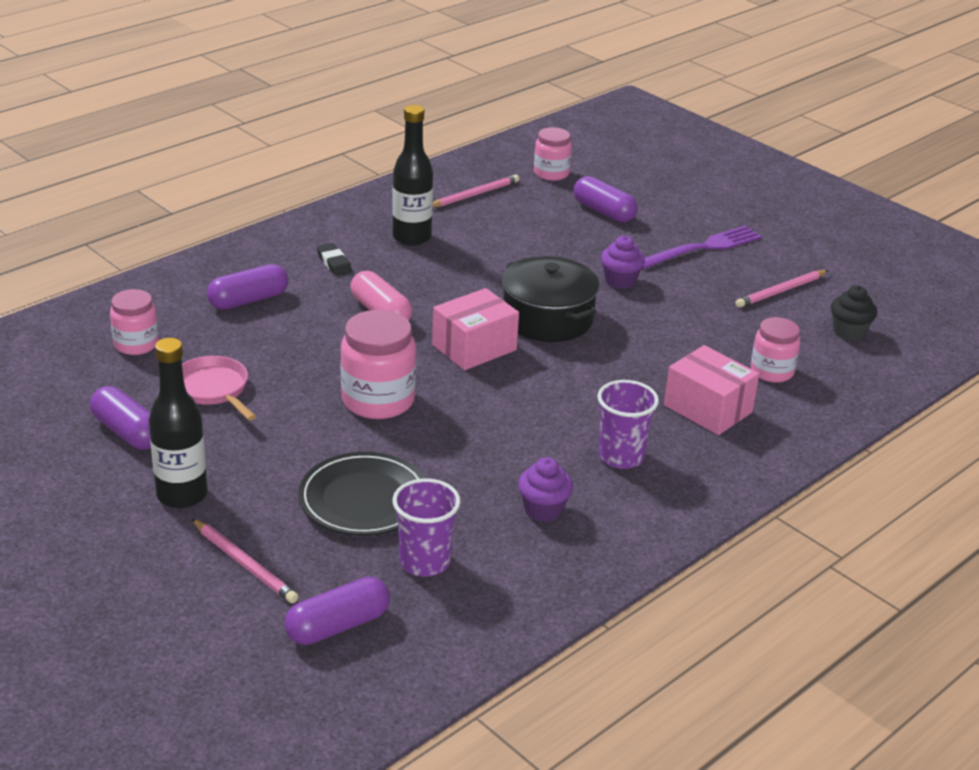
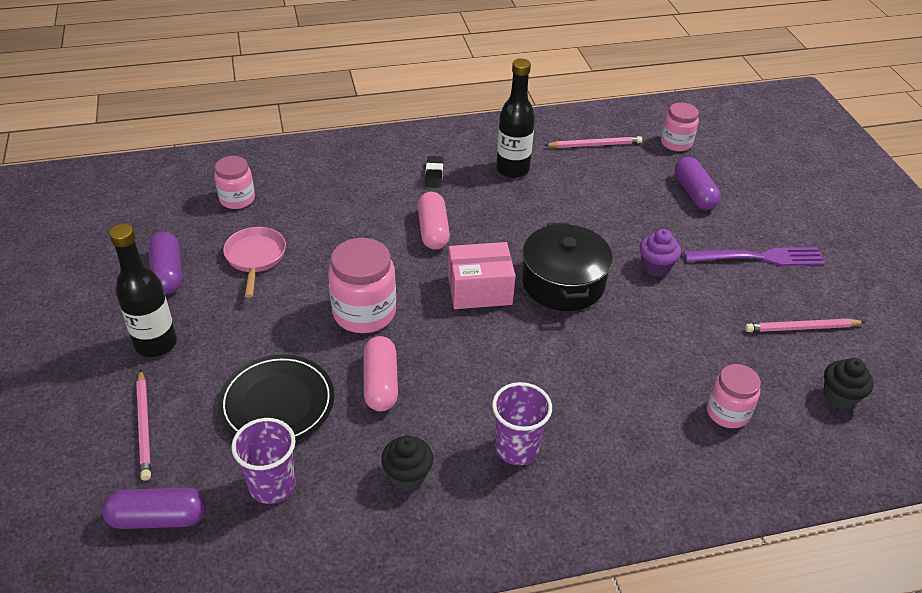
camera: 30 degrees right, 10 degrees up
(248, 300) = (345, 187): purple capsule -> none
(450, 450) = (380, 383): none -> pink capsule
(543, 510) = (407, 475): purple cupcake -> black cupcake
(708, 409) = (635, 429): pink box -> none

